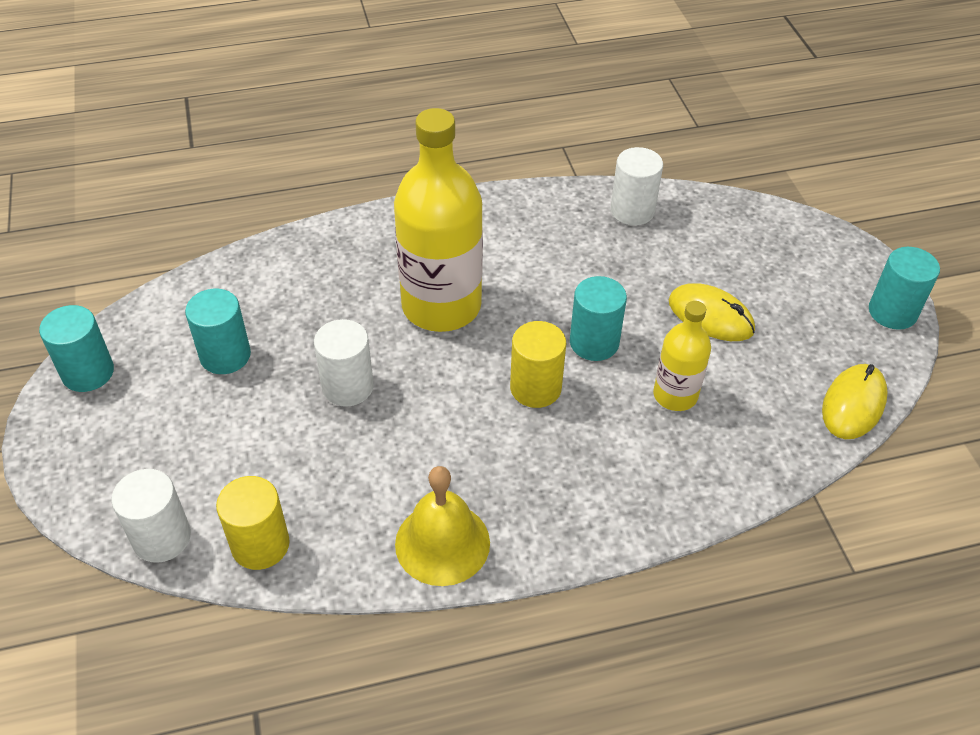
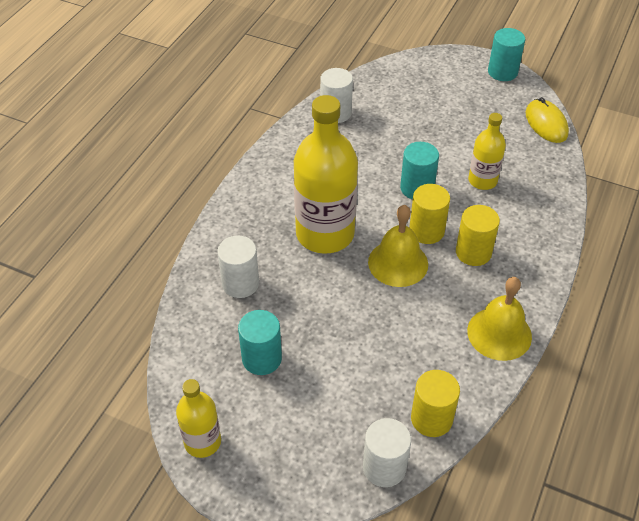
camera: 50 degrees left, 0 degrees up
(88, 372) = (202, 442): turquoise cylinder -> yellow bottle
(347, 387) = (347, 312): white cylinder -> white cylinder (240, 283)
(460, 390) = (398, 263): none -> yellow bell
(546, 449) = (473, 252): none -> yellow cylinder
(710, 316) = (442, 134): yellow mouse -> none

